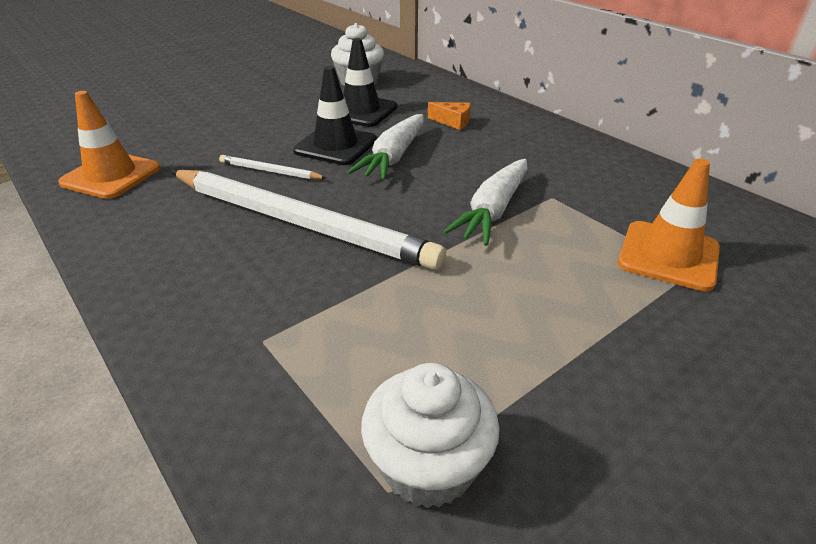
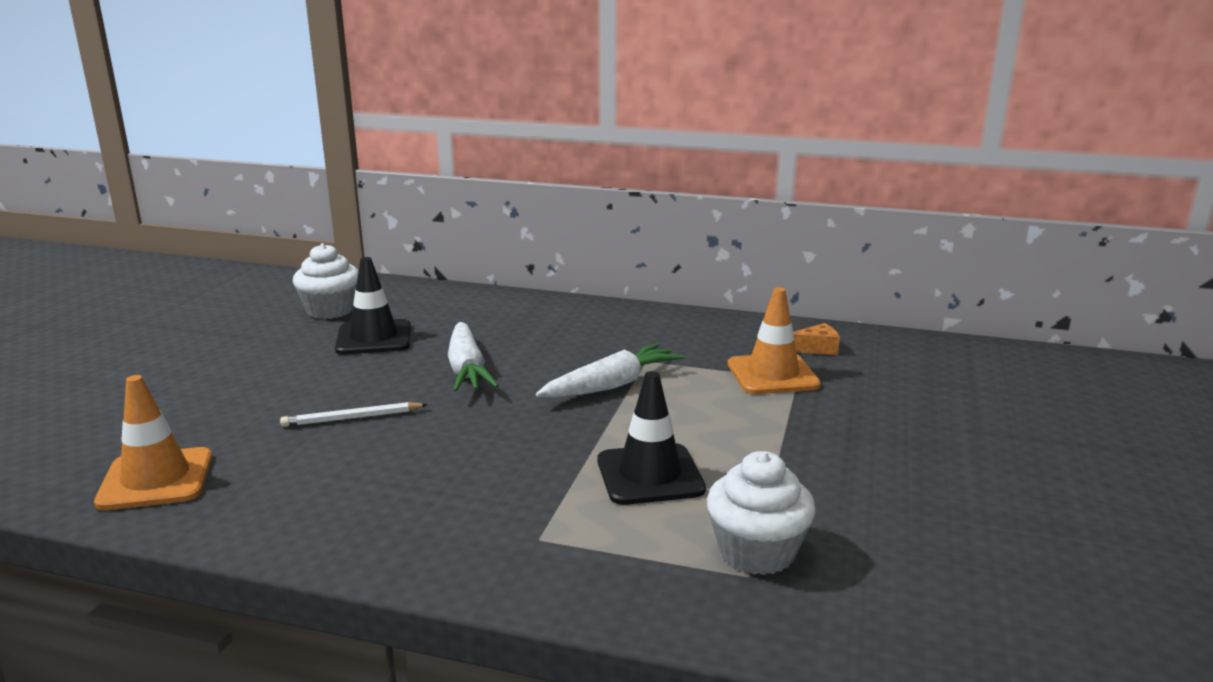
camera: 35 degrees left, 15 degrees down
(299, 222) = (448, 449): white pencil -> none
(335, 146) = (392, 376): black traffic cone -> black traffic cone (650, 475)
(453, 122) = (486, 324): orange cheese -> orange cheese (816, 349)
(493, 211) = (612, 385): white carrot -> white carrot turned 120 degrees counterclockwise

